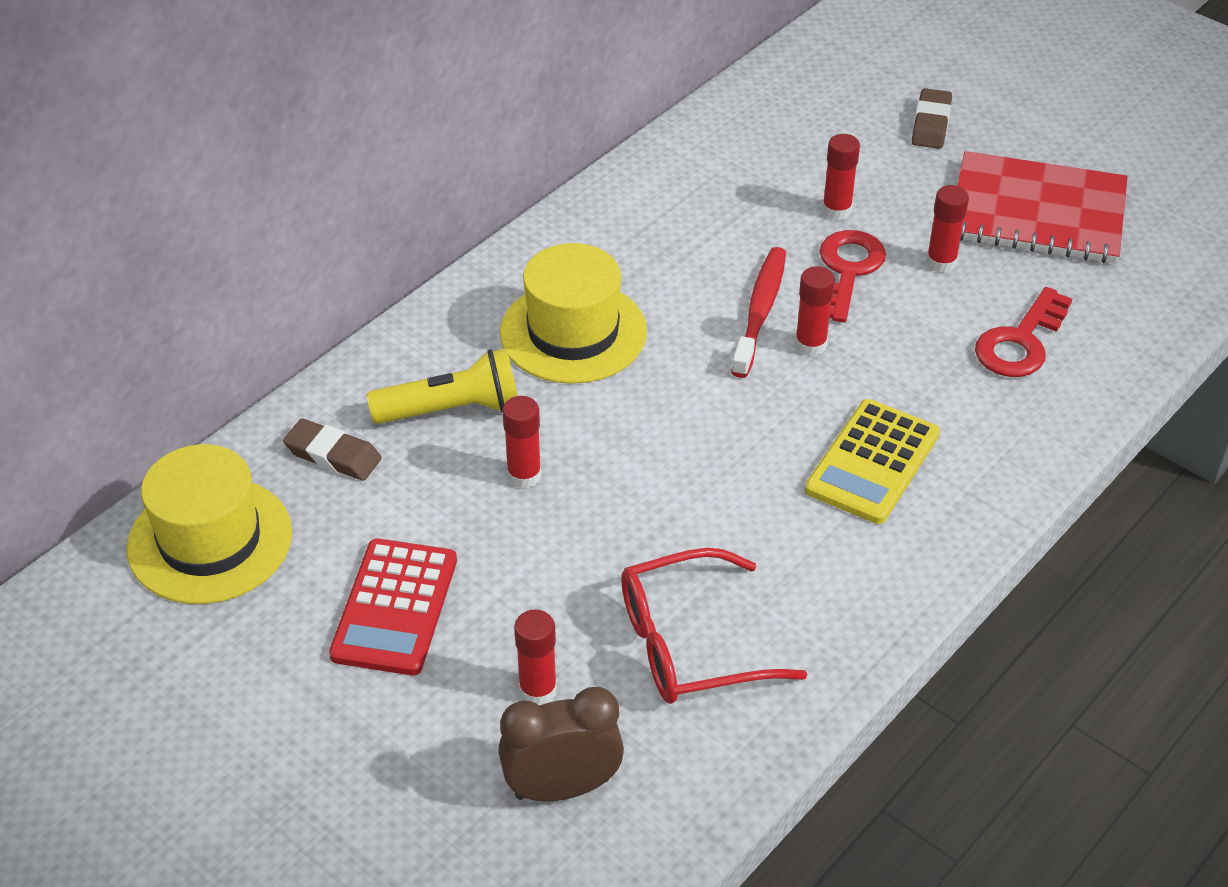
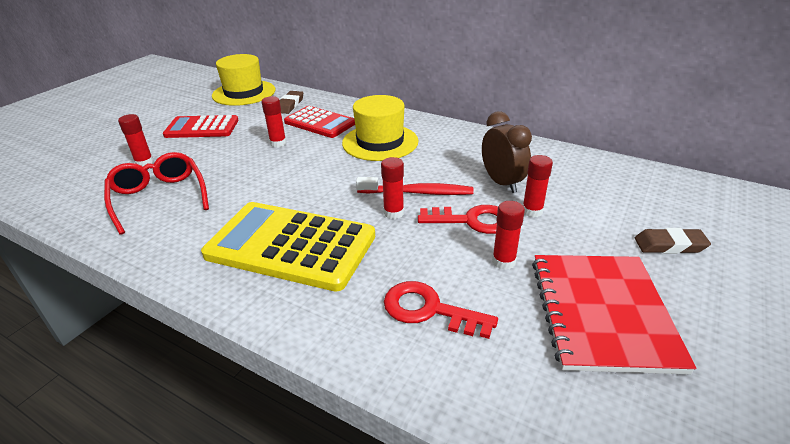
camera: 80 degrees right, 10 degrees down
(452, 409) = (320, 123): yellow flashlight -> red calculator
(562, 788) = (86, 175): brown clock -> brown clock (502, 183)
(872, 462) = (291, 246): yellow calculator -> yellow calculator, size x1.61

